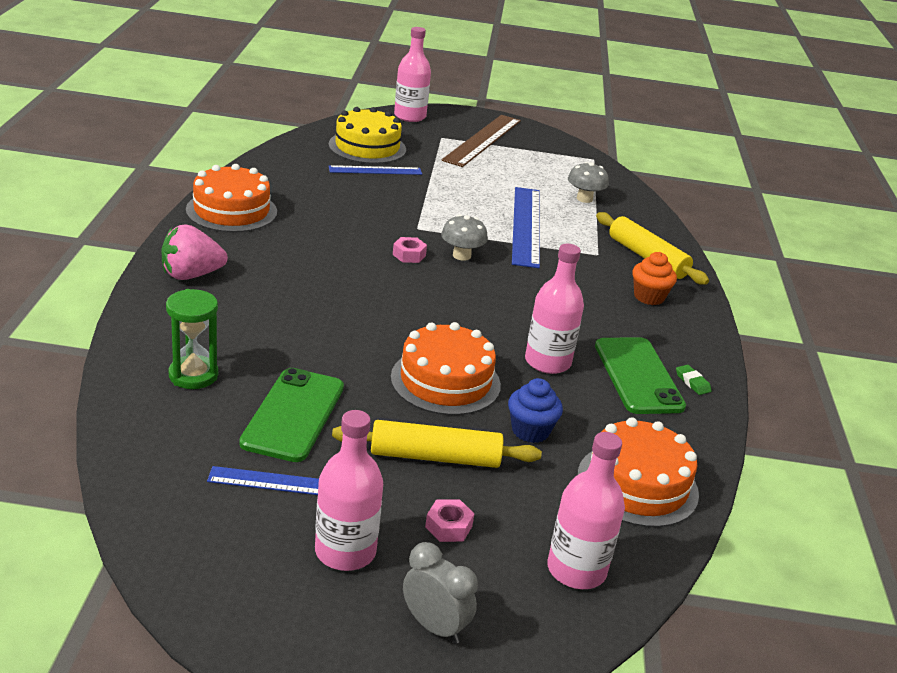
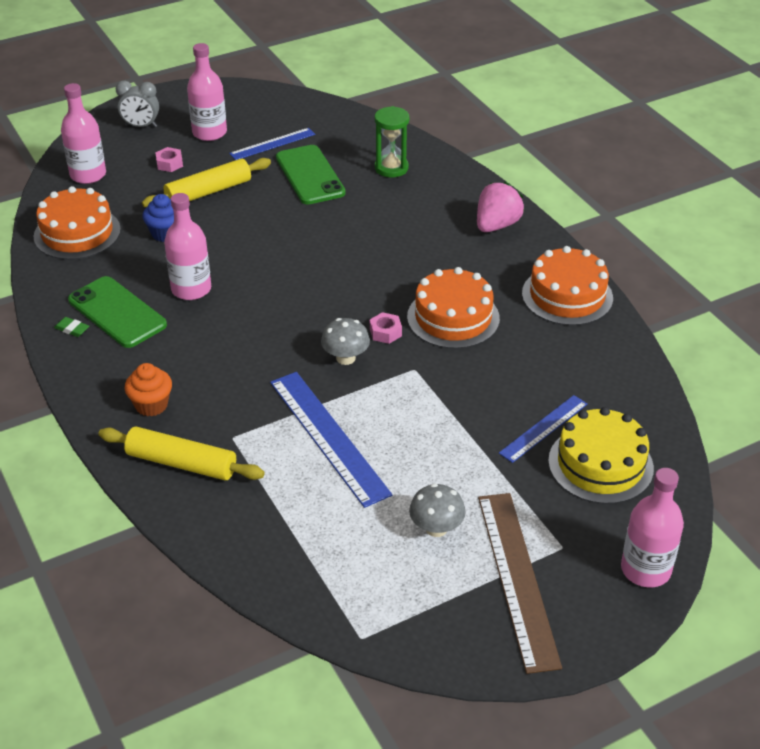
camera: 150 degrees right, 10 degrees up
(445, 381) = (247, 238): orange cake -> orange cake (453, 317)
(584, 199) = (308, 529): grey mushroom -> grey mushroom (436, 528)

